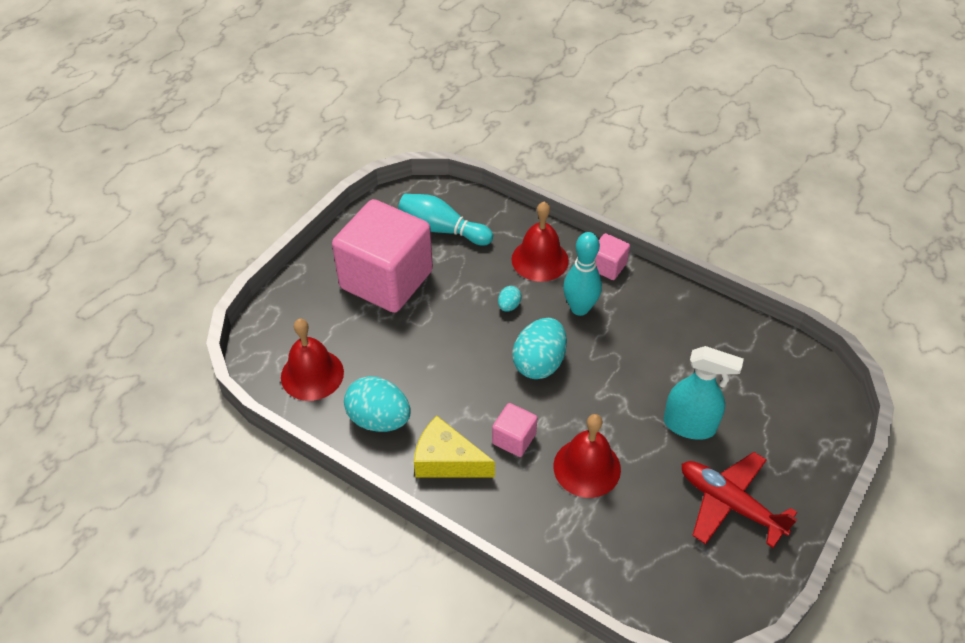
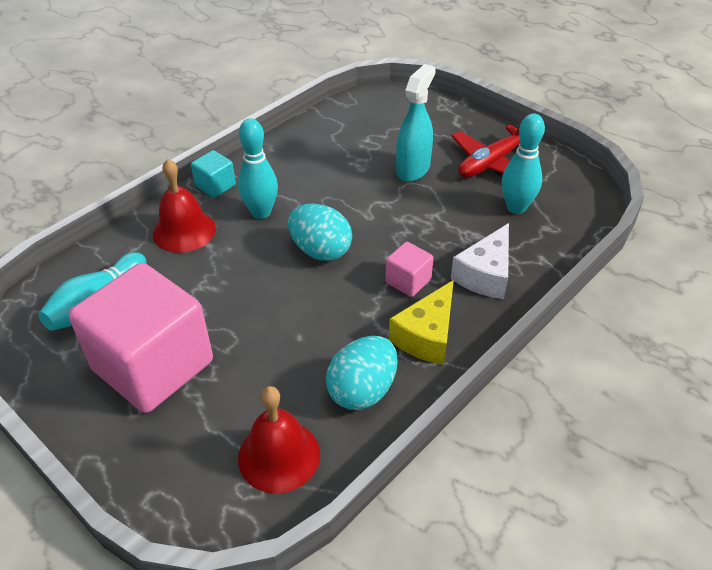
camera: 80 degrees left, 5 degrees down
(509, 306) = (238, 262): turquoise egg -> none
(538, 506) = (485, 274): none -> white cheese
(587, 467) = (447, 236): red bell -> none
(607, 266) = (215, 186): pink cube -> turquoise cube
(654, 532) = (516, 207): none -> turquoise bowling pin

